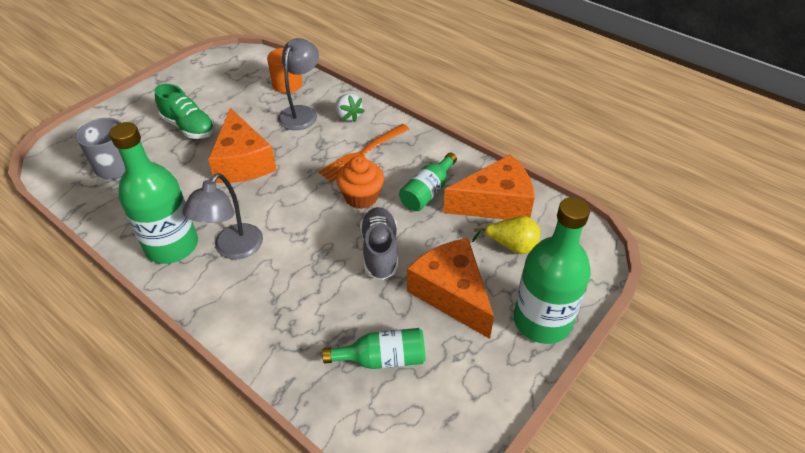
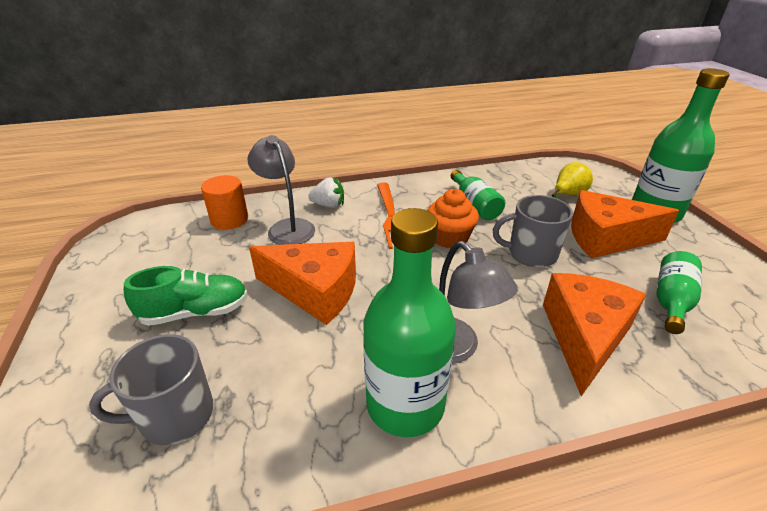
camera: 55 degrees left, 10 degrees down
(380, 251) = (531, 254): grey shoe -> grey mug
(495, 203) = (515, 184): orange cheese -> orange cheese (584, 337)

